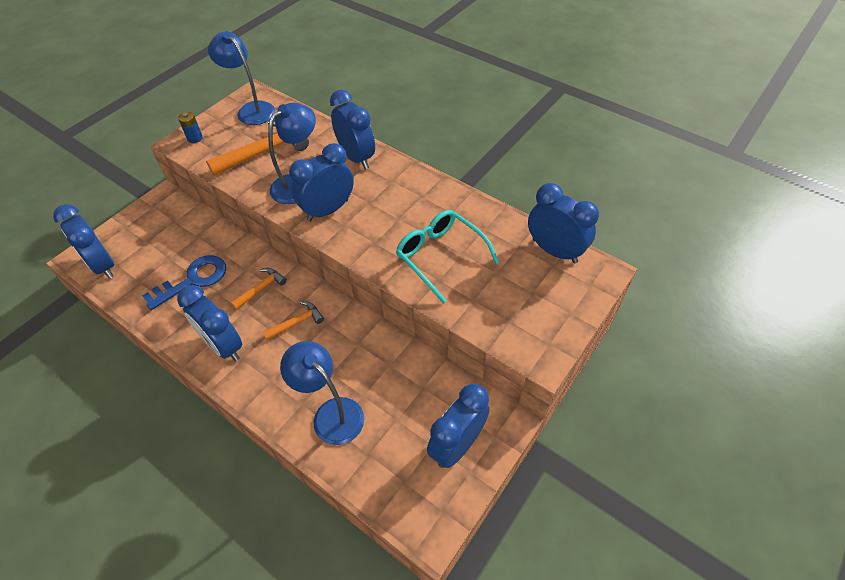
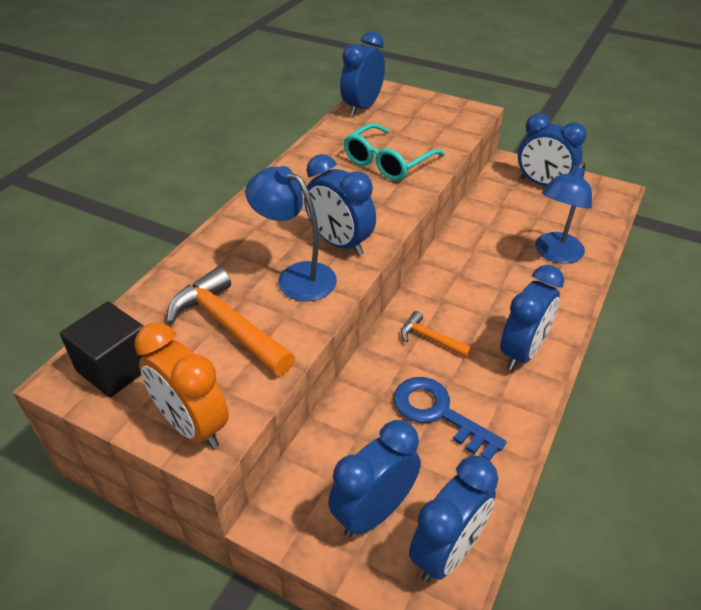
camera: 100 degrees left, 10 degrees down
(195, 138) = (192, 426): blue battery -> orange clock
(251, 109) = (116, 368): blue lamp -> black cube
(297, 322) = (466, 297): orange hammer -> none
(356, 157) = (239, 235): blue clock -> blue clock (373, 512)

